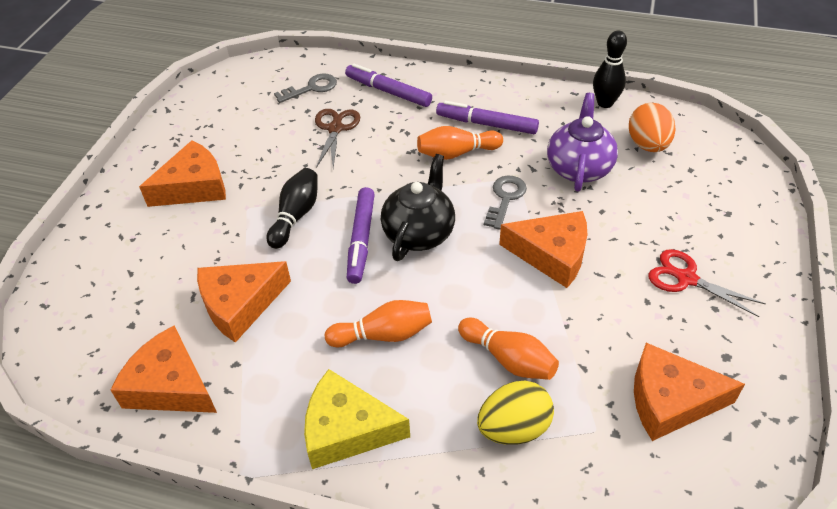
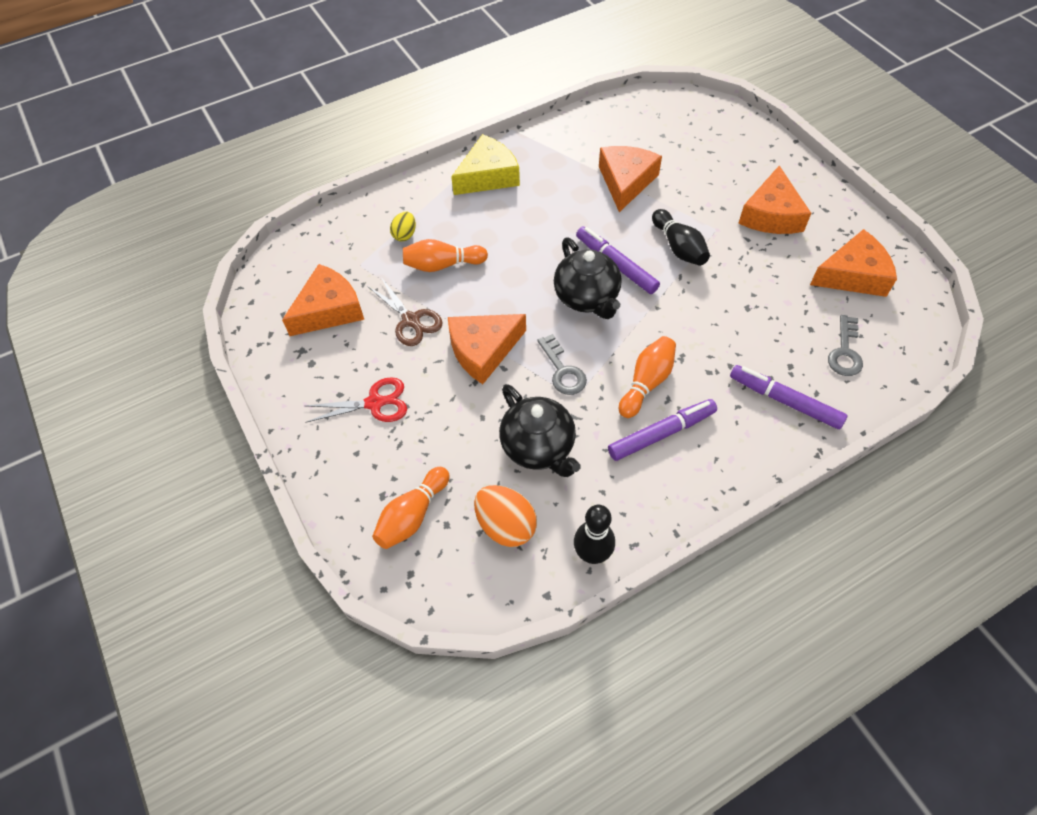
camera: 135 degrees right, 10 degrees up
(170, 385) = (598, 131): orange cheese -> orange cheese (853, 275)
(335, 129) = (763, 330): brown scissors -> brown scissors (411, 320)
(384, 335) = (527, 226): orange bowling pin -> orange bowling pin (412, 515)
(388, 91) = (784, 401): purple marker -> purple marker turned 135 degrees counterclockwise
(513, 428) = (405, 235): yellow egg -> yellow egg, size x0.59
(579, 168) = (538, 447): purple teapot -> black teapot

